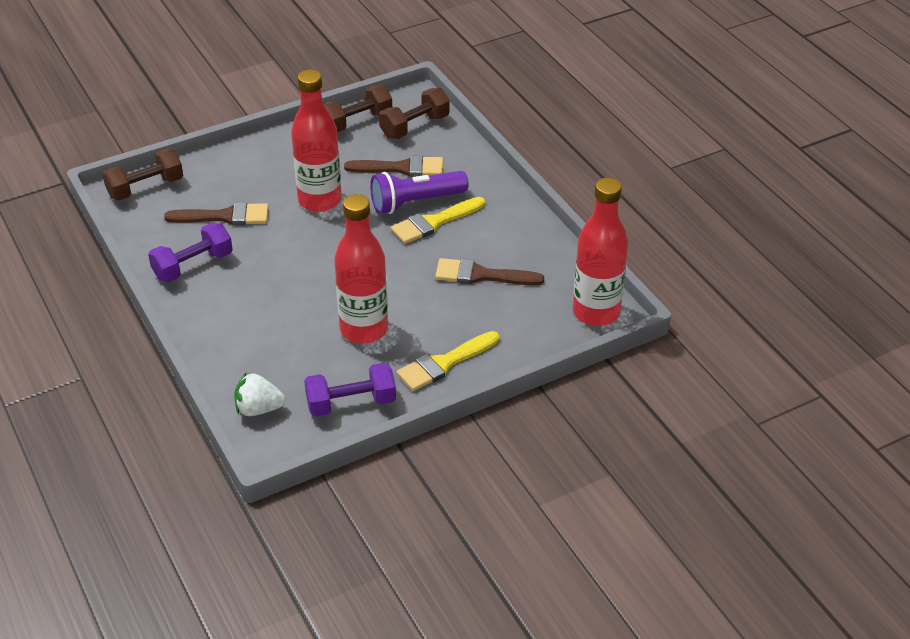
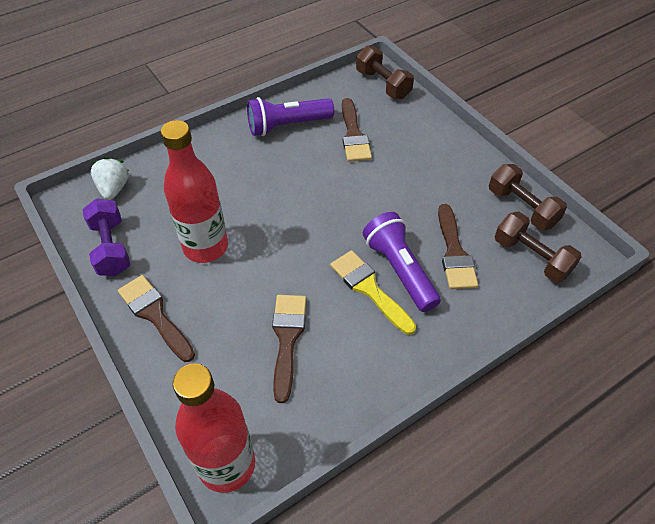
camera: 85 degrees right, 10 degrees up
(193, 266) = (287, 126): purple dumbbell -> purple flashlight
(320, 200) = (388, 194): red bottle -> none
(444, 363) = (154, 315): yellow brush -> brown brush

